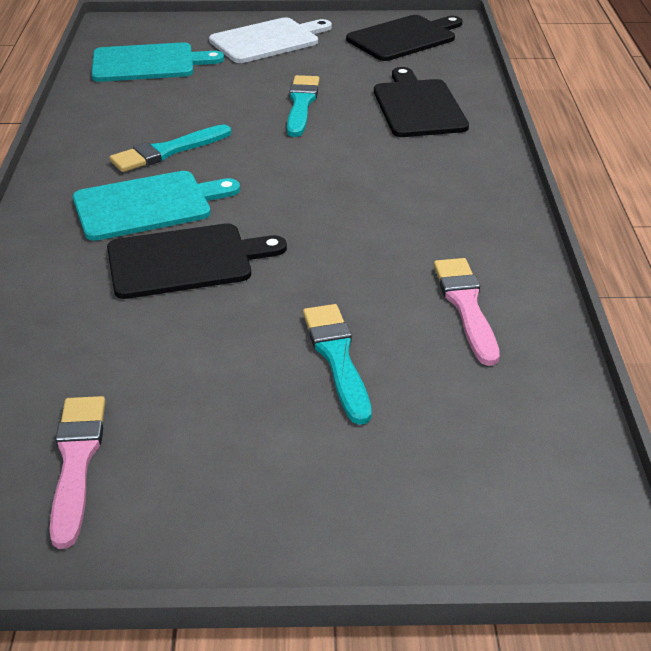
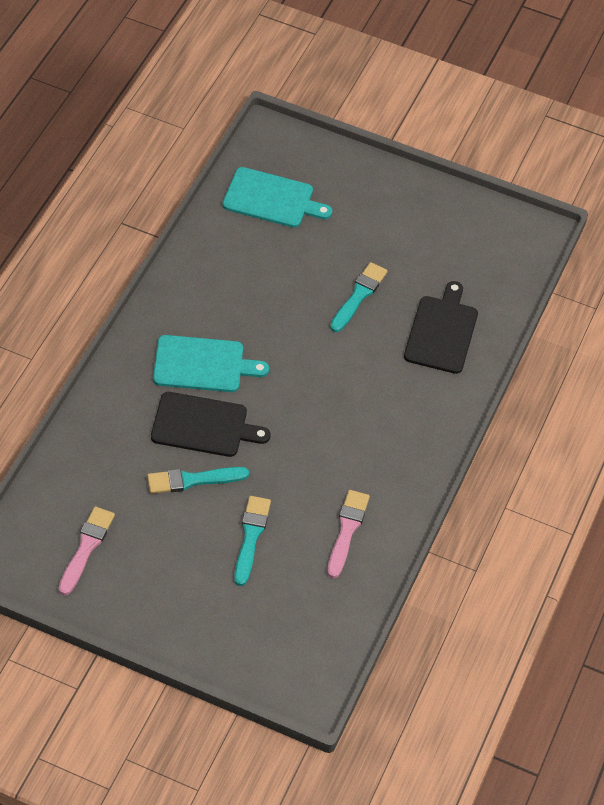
camera: 20 degrees right, 15 degrees up
(167, 151) = (239, 313): turquoise brush -> turquoise brush (192, 480)
(268, 40) = (378, 202): white cutting board -> none
(404, 38) = (488, 240): black cutting board -> none

